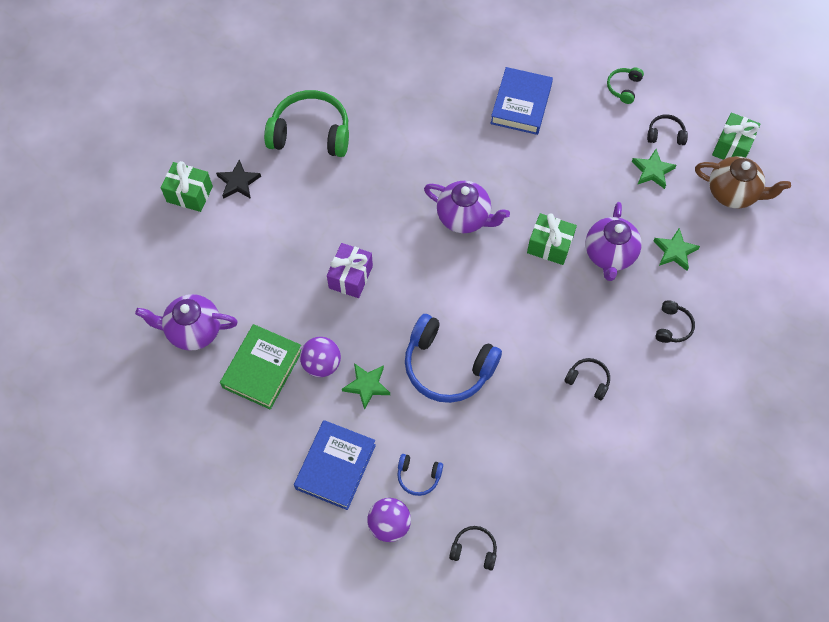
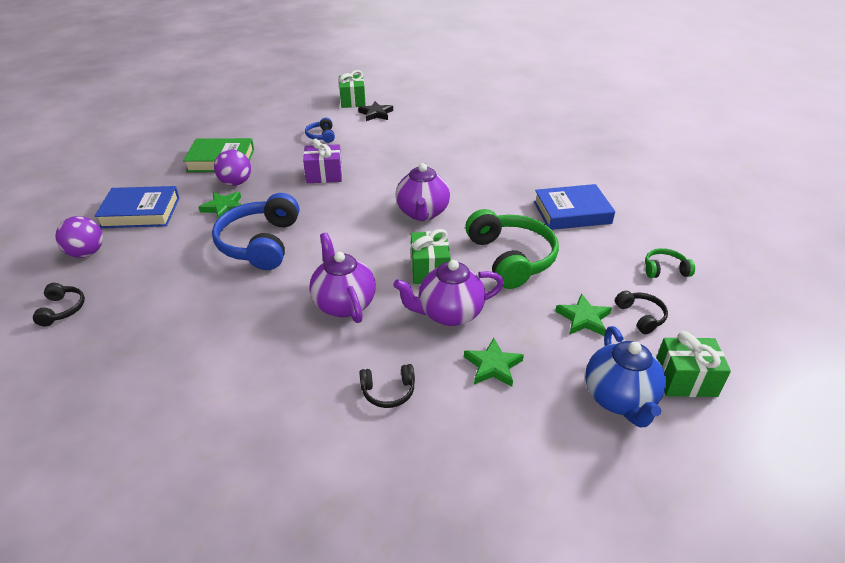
camera: 65 degrees right, 25 degrees down
(193, 330) = (242, 128): purple teapot -> purple teapot (344, 303)
(311, 133) = (442, 128): green headphones -> green headphones (511, 258)
(418, 476) = (139, 256): blue headphones -> blue headphones (321, 136)
(588, 380) = (283, 338): black headphones -> none
(733, 193) = (619, 399): brown teapot -> blue teapot

